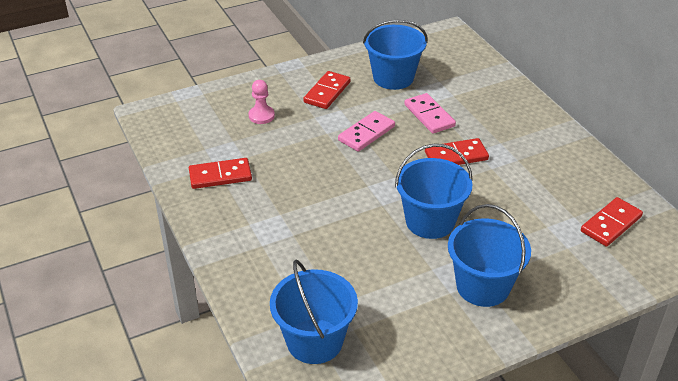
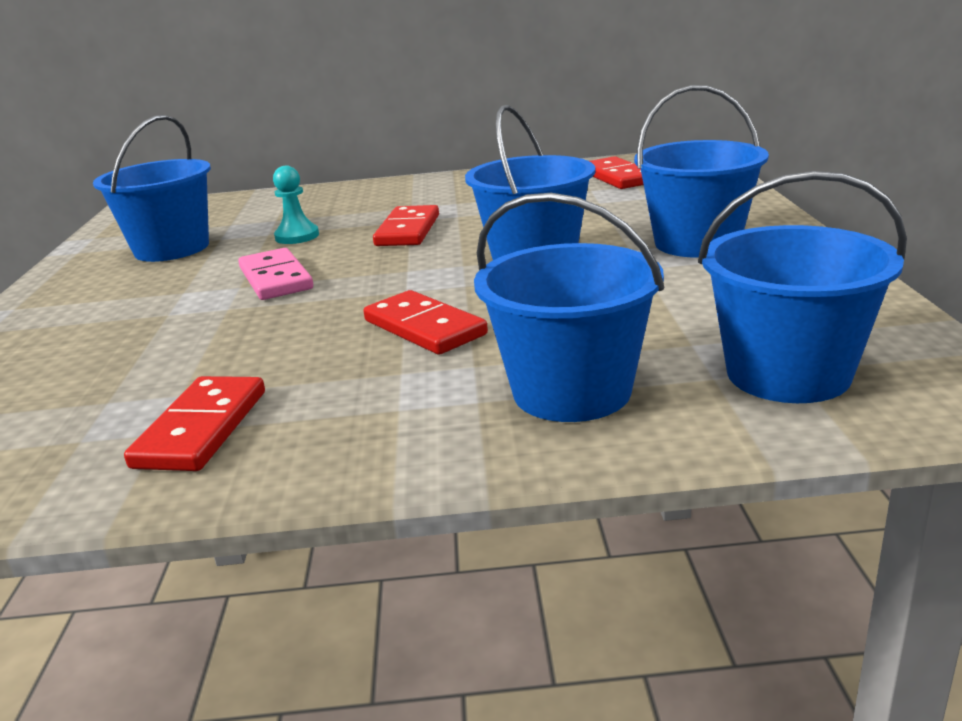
camera: 65 degrees left, 15 degrees down
(261, 116) = (81, 362): pink pawn -> none
(277, 272) = (571, 391): none -> blue bucket
(327, 92) = (119, 297): red domino -> red domino (424, 328)
(429, 115) = (297, 236): pink domino -> turquoise pawn

